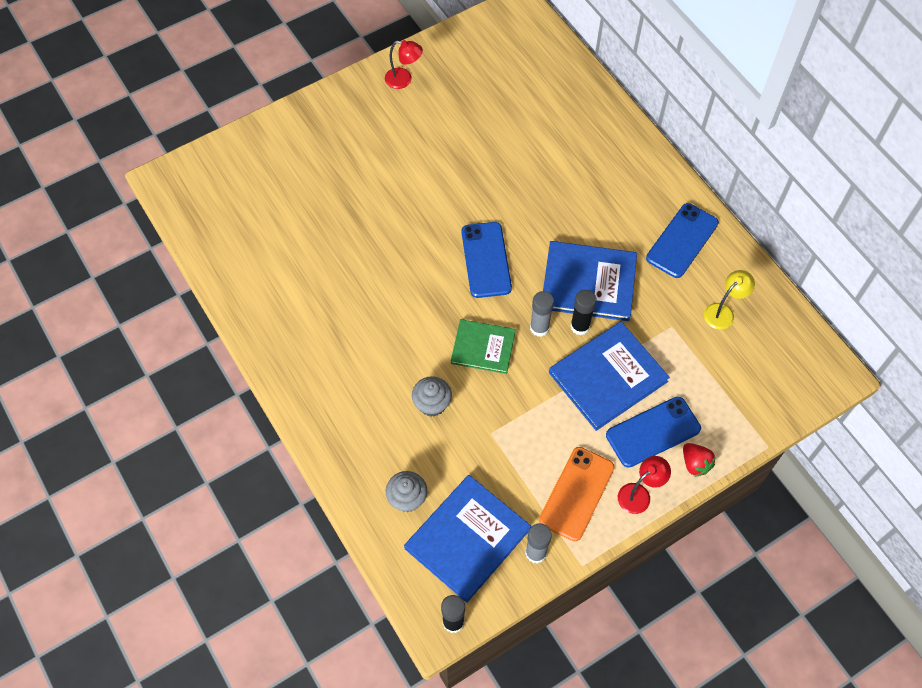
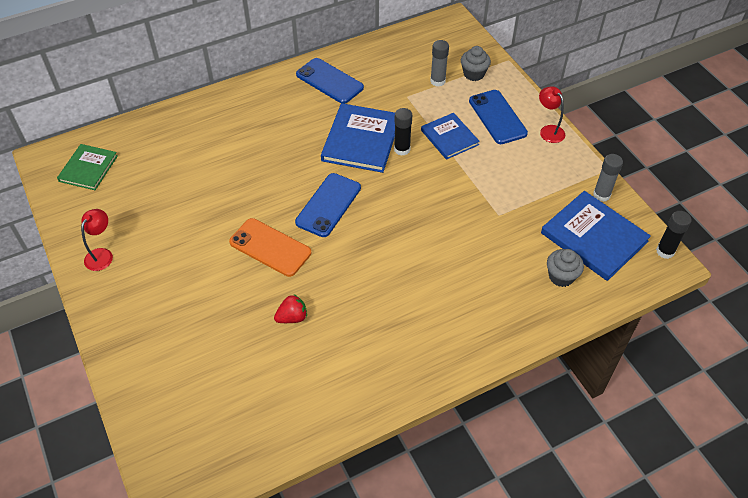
camera: 85 degrees left, 10 degrees down
(432, 404) = (471, 253): grey cupcake -> grey cupcake (473, 74)
(483, 347) = (417, 214): green book -> green book (88, 168)
(486, 260) = (328, 205): blue phone -> blue phone turned 60 degrees counterclockwise
(539, 328) = (401, 175): grey glue stick -> grey glue stick (437, 81)
(577, 494) = (550, 166): orange phone -> orange phone (270, 247)
(607, 377) = (449, 137): blue book -> blue book, size x0.63
(695, 464) = (523, 98): red strawberry -> red strawberry (292, 317)
(723, 312) = (397, 67): yellow lamp -> none

